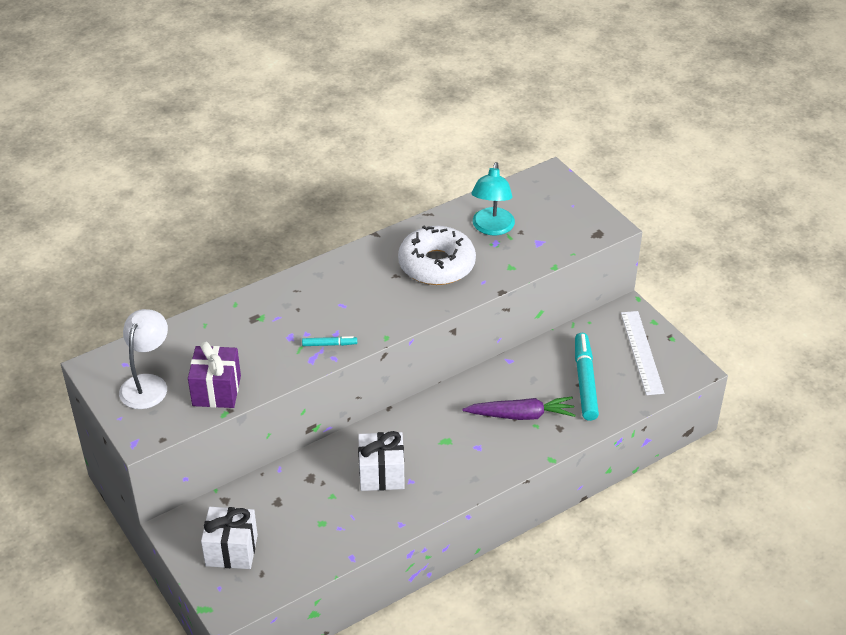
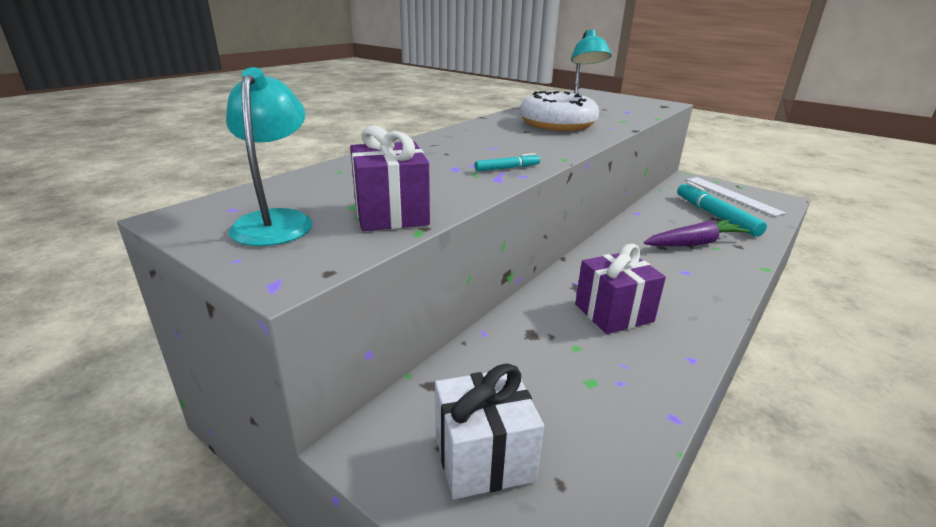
camera: 20 degrees left, 15 degrees down
(147, 384) = (276, 221): white lamp -> turquoise lamp
(381, 474) = (613, 313): white gift -> purple gift

